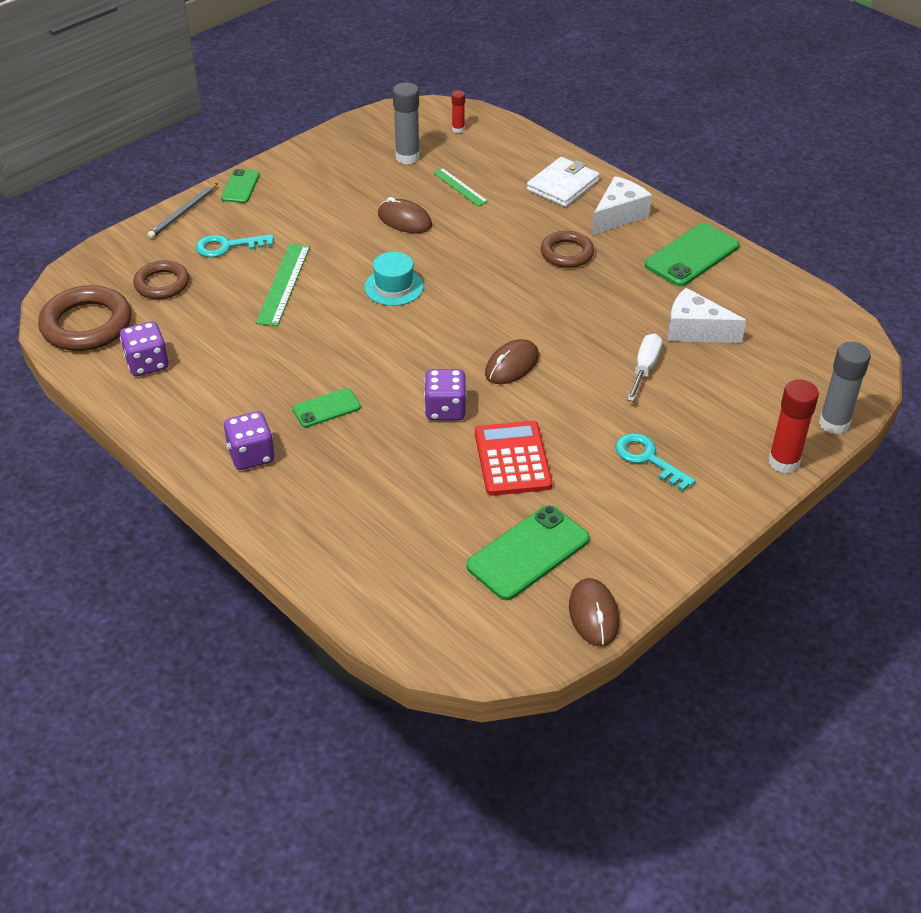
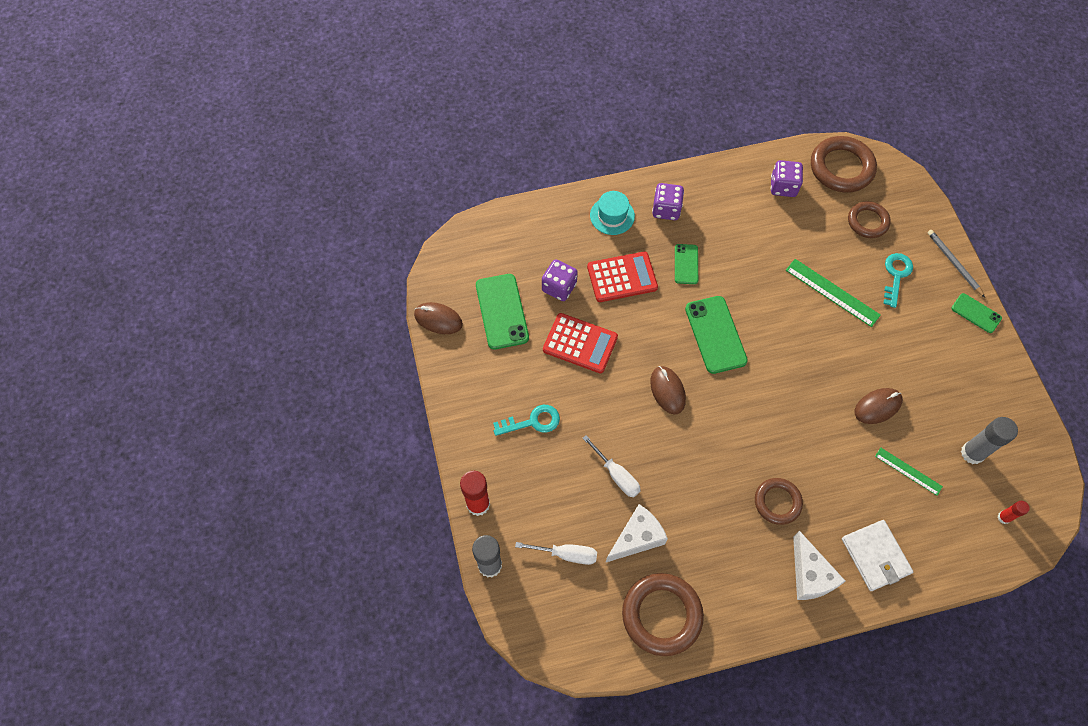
camera: 120 degrees right, 20 degrees up
(388, 458) = (622, 277): none -> red calculator
(394, 287) = (794, 359): turquoise hat -> turquoise hat (612, 216)
(445, 409) = (647, 329): purple dice -> purple dice (559, 287)
(459, 187) = (908, 471): green ruler -> green ruler turned 45 degrees clockwise
(692, 256) = (727, 599): green phone -> green phone (715, 334)
(750, 289) = (661, 615): none -> brown ring
(763, 372) = (566, 554): none -> white screwdriver

